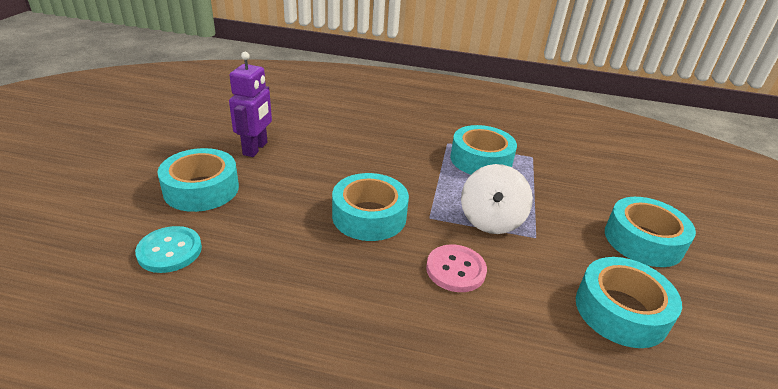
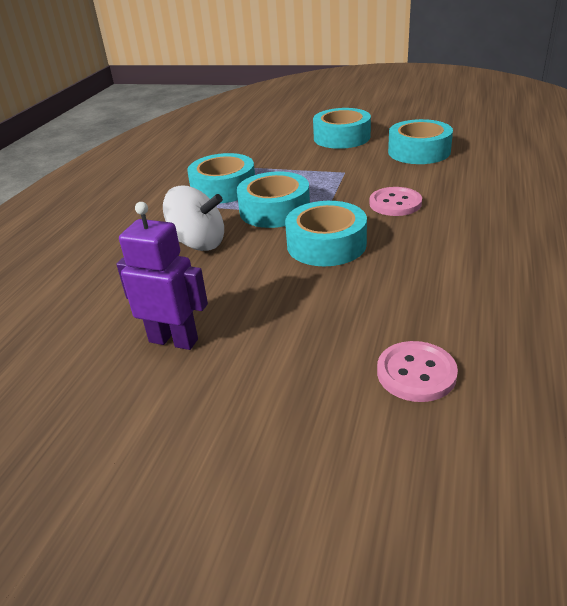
camera: 80 degrees left, 0 degrees up
(170, 251) = (416, 373): turquoise button -> pink button
(201, 189) = (280, 374): turquoise tape -> turquoise tape (274, 210)
(491, 220) = (325, 187): white spinning top -> white spinning top (198, 243)

